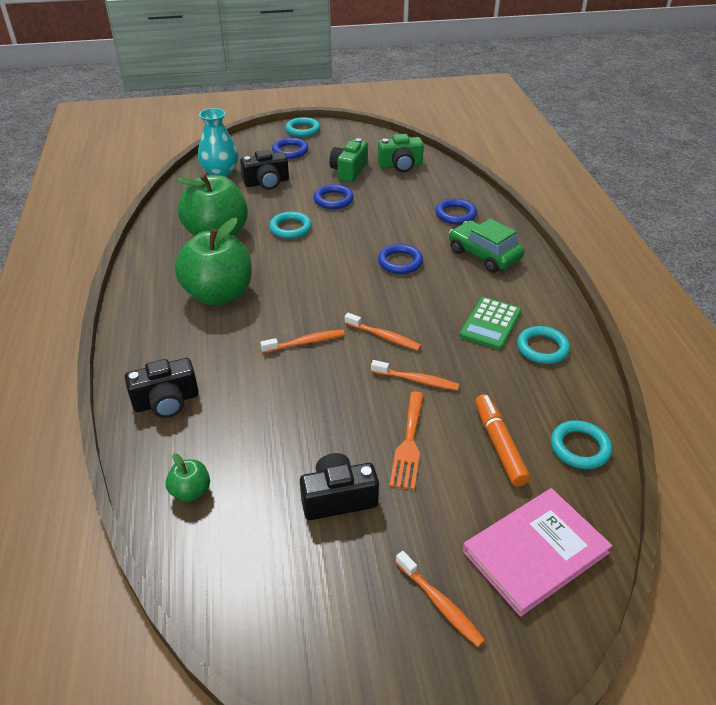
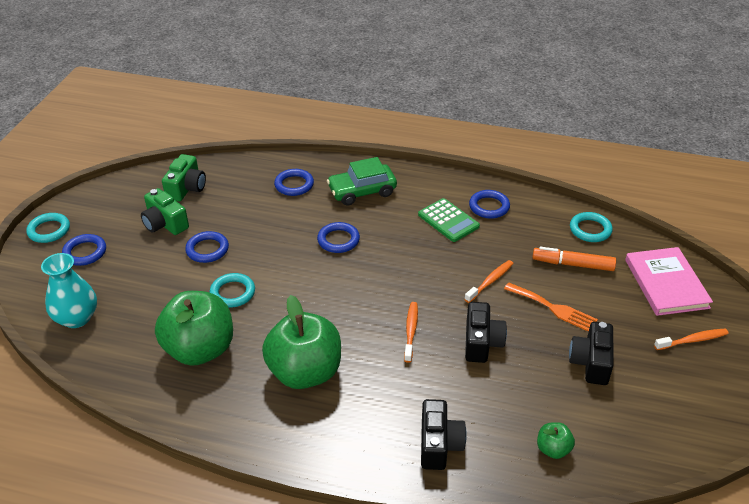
camera: 65 degrees left, 0 degrees up
(266, 182) = (132, 287): black camera -> black camera (481, 342)
(384, 337) = (430, 282): orange toothbrush -> none
(542, 348) = (489, 207): turquoise ring -> blue ring

